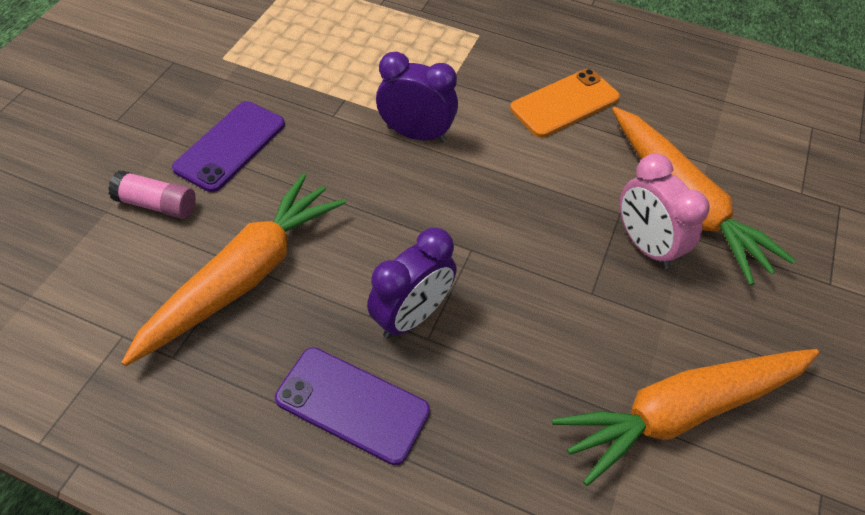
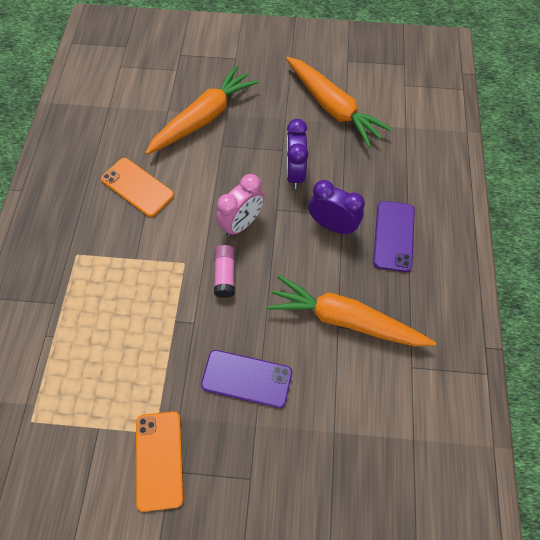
camera: 105 degrees left, 10 degrees up
(157, 204) = (315, 400): pink glue stick -> pink glue stick (225, 275)
(191, 56) = (159, 460): none -> orange phone
(416, 134) = (195, 264): purple clock -> purple clock (295, 173)
(645, 245) = (241, 132): pink clock -> pink clock (242, 223)

